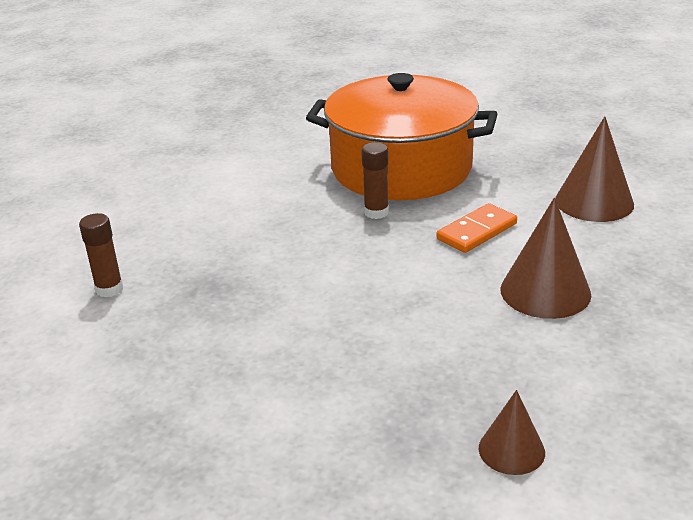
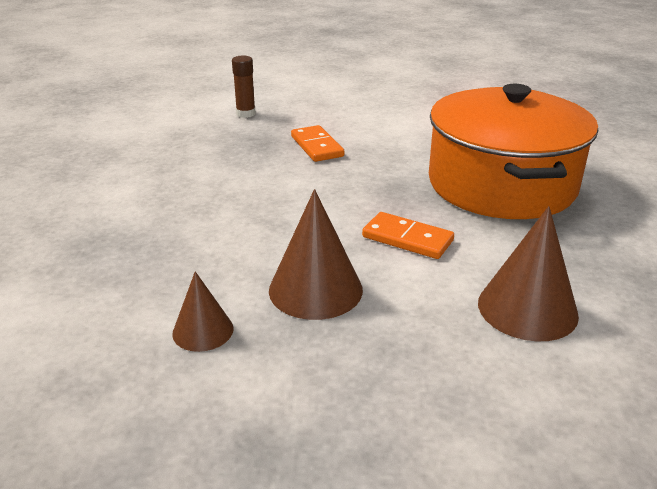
camera: 70 degrees right, 0 degrees up
(251, 250) = (317, 146): none -> orange domino
(376, 212) = (408, 185): brown glue stick -> none
(511, 450) = (75, 292): brown cone -> brown cone (203, 331)

